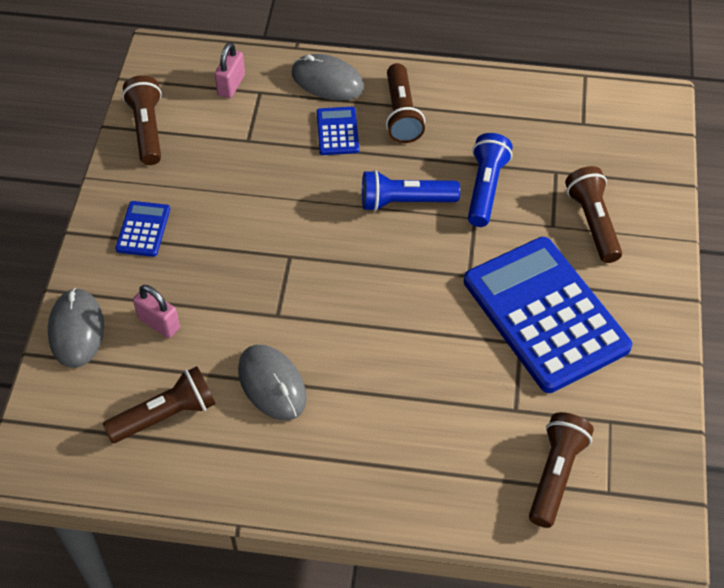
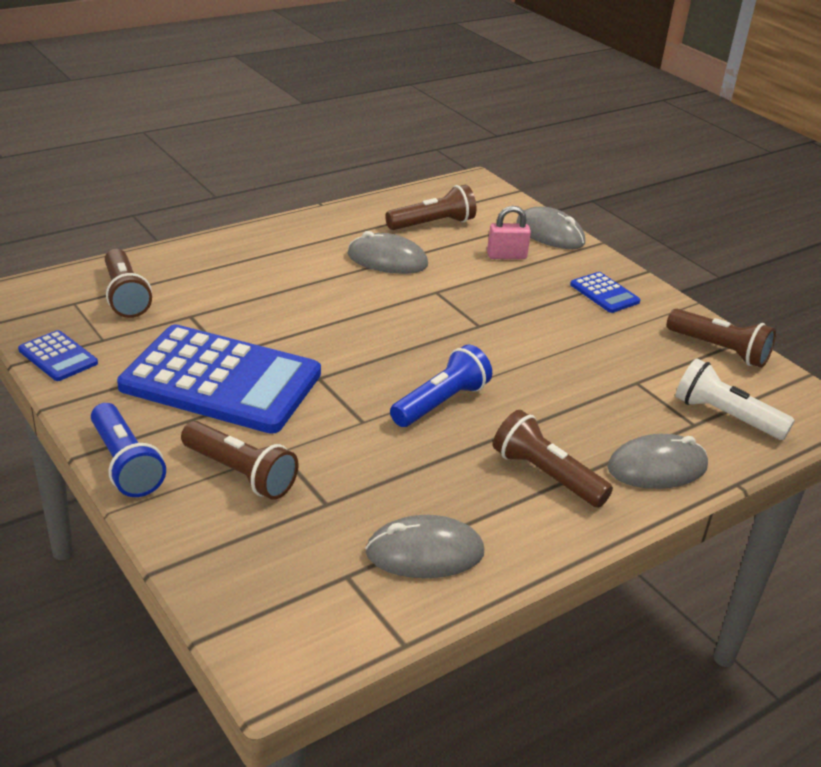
camera: 135 degrees right, 20 degrees down
(166, 415) = (432, 224): brown flashlight -> brown flashlight turned 135 degrees counterclockwise
(231, 85) = (725, 416): pink padlock -> white flashlight
(337, 131) = (578, 428): blue calculator -> blue calculator (58, 357)
(485, 188) = (381, 450): blue flashlight -> blue flashlight (126, 464)
(527, 111) = (425, 553): none -> grey mouse

